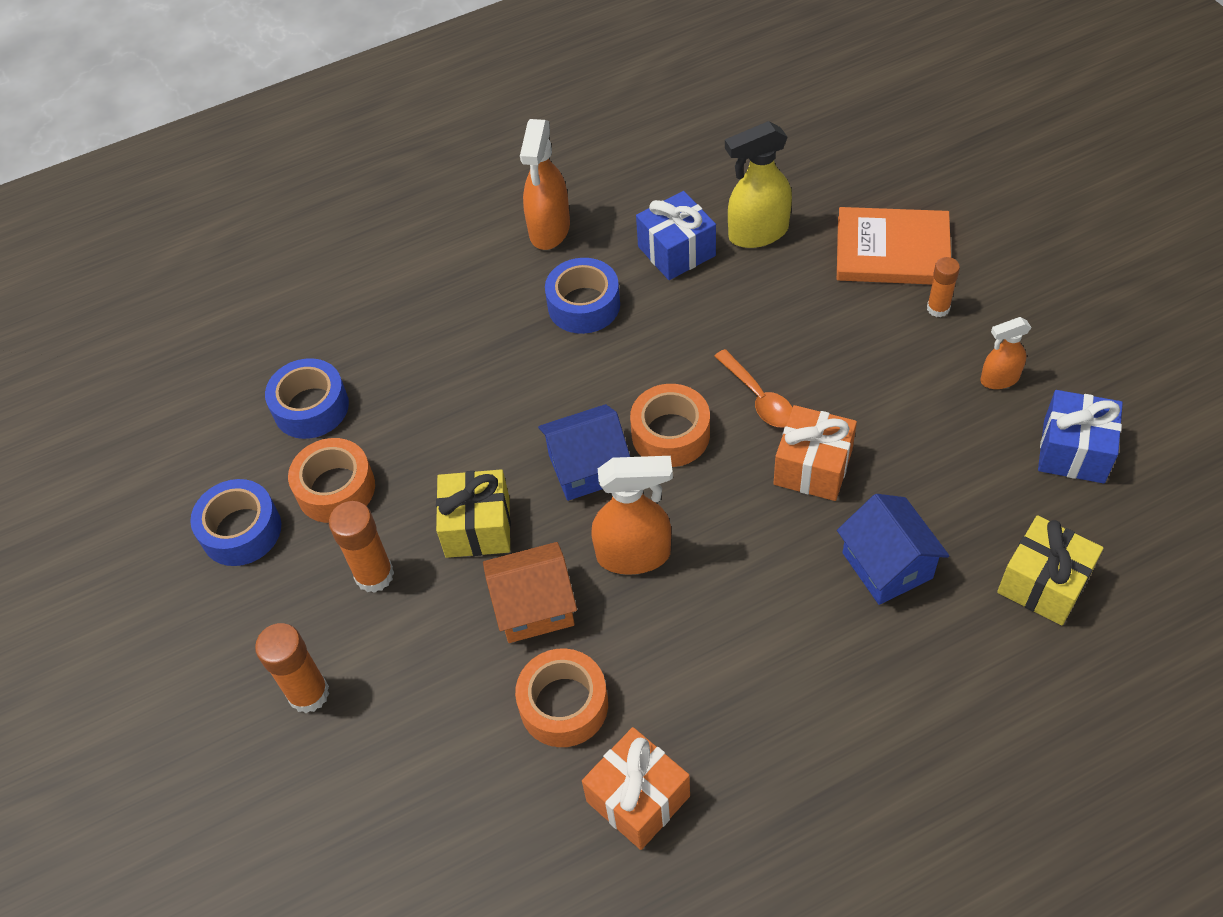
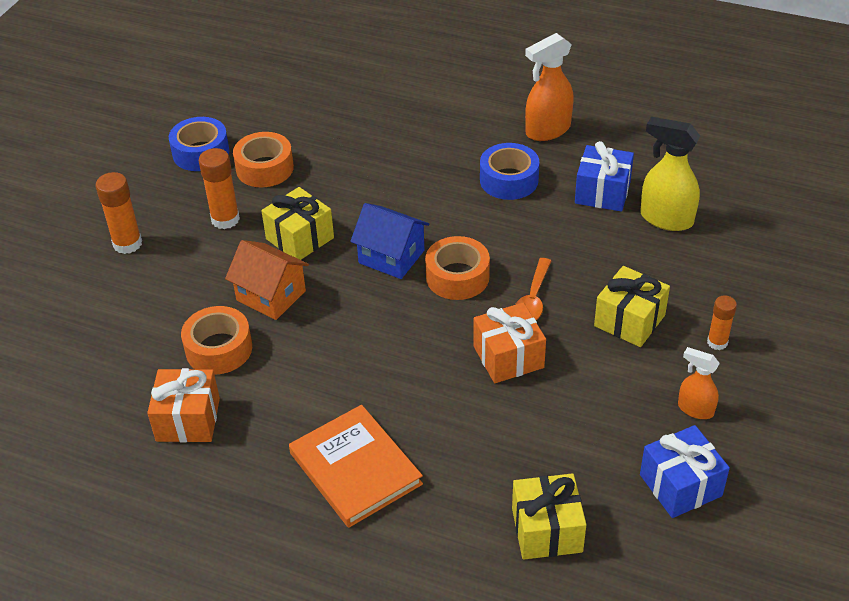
camera: 45 degrees right, 10 degrees down
(311, 407) = (307, 124): blue tape -> none
(634, 555) = (352, 315): orange spray bottle -> none
(854, 348) = (629, 320): none -> yellow gift
(887, 565) = (472, 438): blue house -> none
(892, 250) = (738, 290): orange book -> orange book (355, 468)

